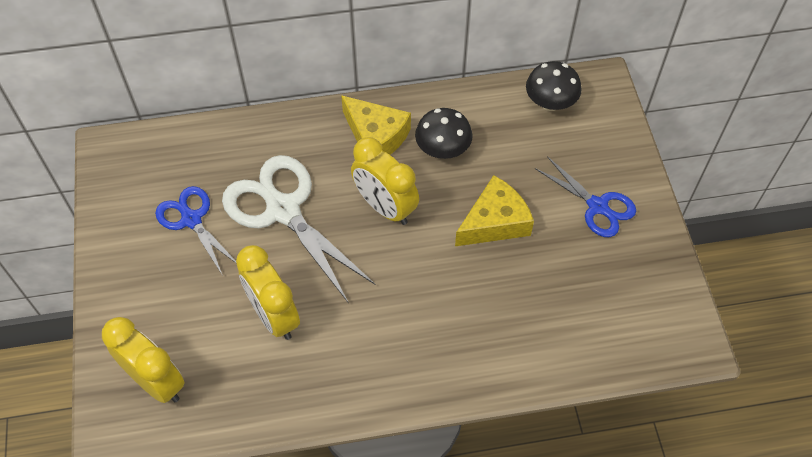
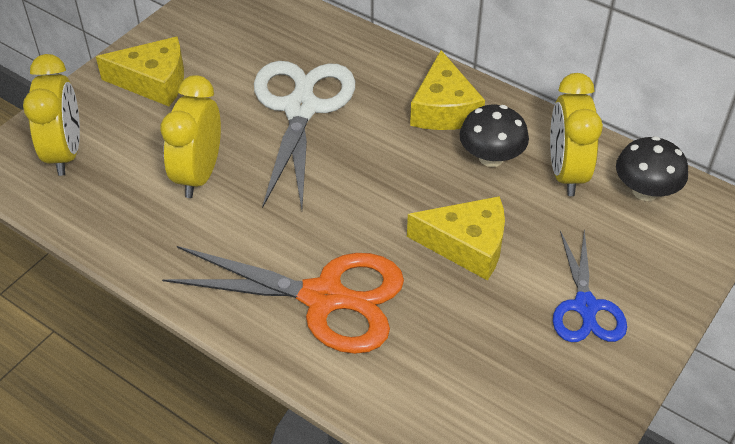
camera: 45 degrees right, 10 degrees down
(151, 273) = (153, 81): none -> yellow cheese
(191, 219) = (226, 67): blue scissors -> none
(385, 207) = (384, 164): yellow clock -> yellow clock (566, 172)
(454, 329) = (324, 298): none -> orange scissors

